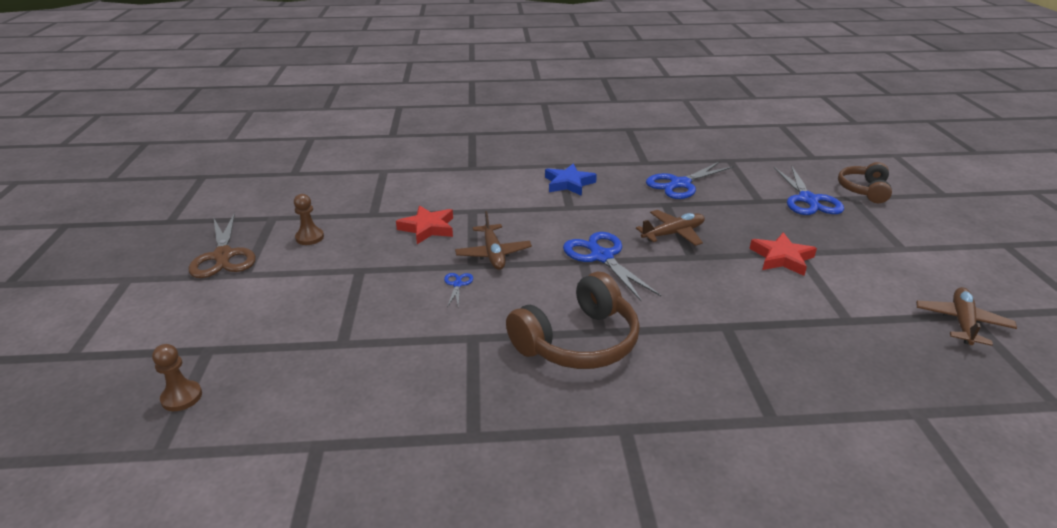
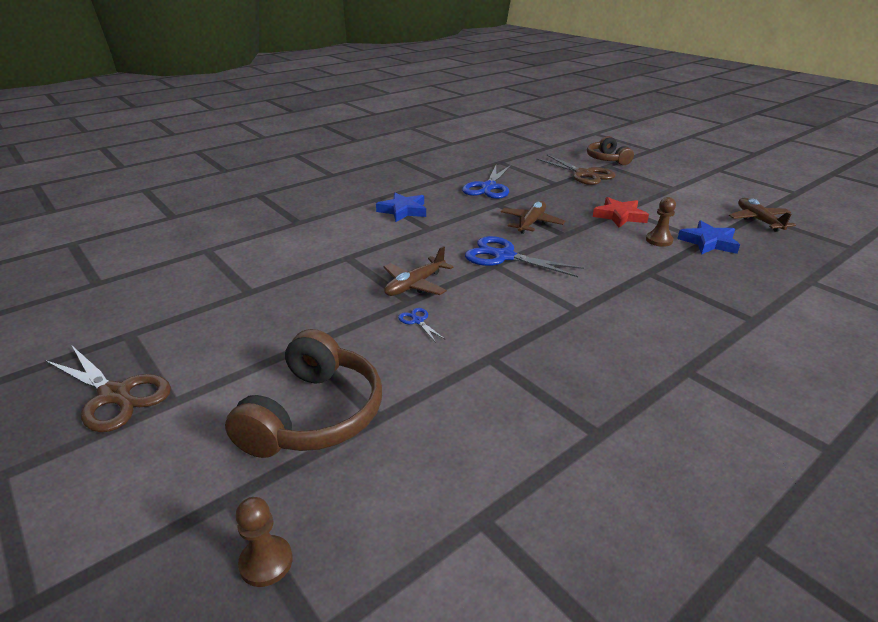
camera: 35 degrees left, 0 degrees up
(309, 237) = (204, 337): brown pawn -> brown pawn (659, 240)
(427, 228) = (324, 285): red star -> none
(493, 254) = (415, 285): brown plane -> brown plane turned 90 degrees clockwise
(578, 342) = (572, 324): brown headphones -> brown headphones (314, 415)
(808, 200) = (584, 174): blue scissors -> brown scissors
(849, 322) = (708, 242): none -> blue star

